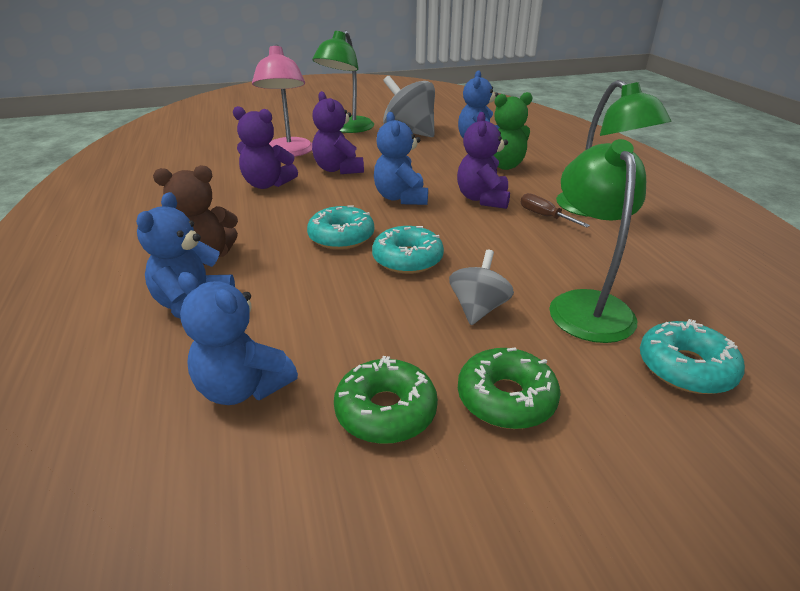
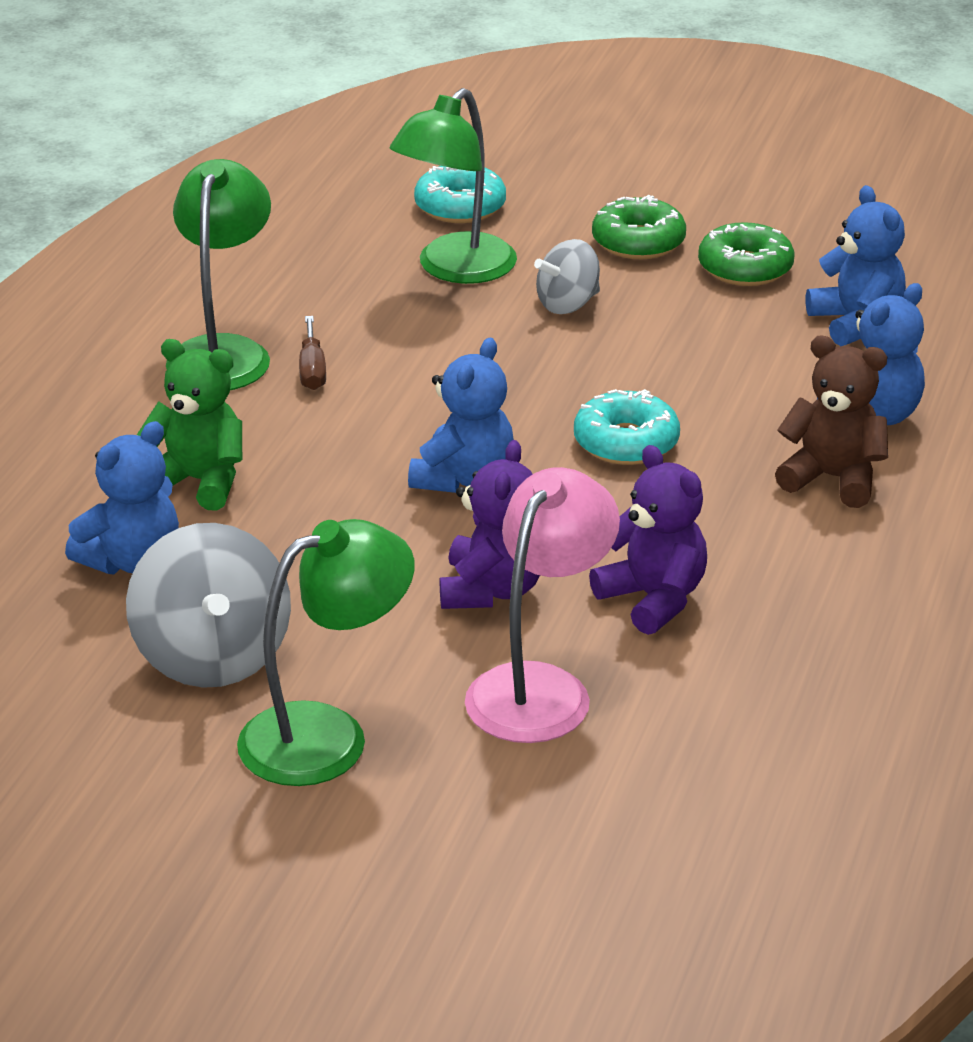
camera: 145 degrees left, 0 degrees up
(407, 259) = (575, 380): turquoise donut -> none
(482, 199) = (347, 428): purple teddy bear -> none

